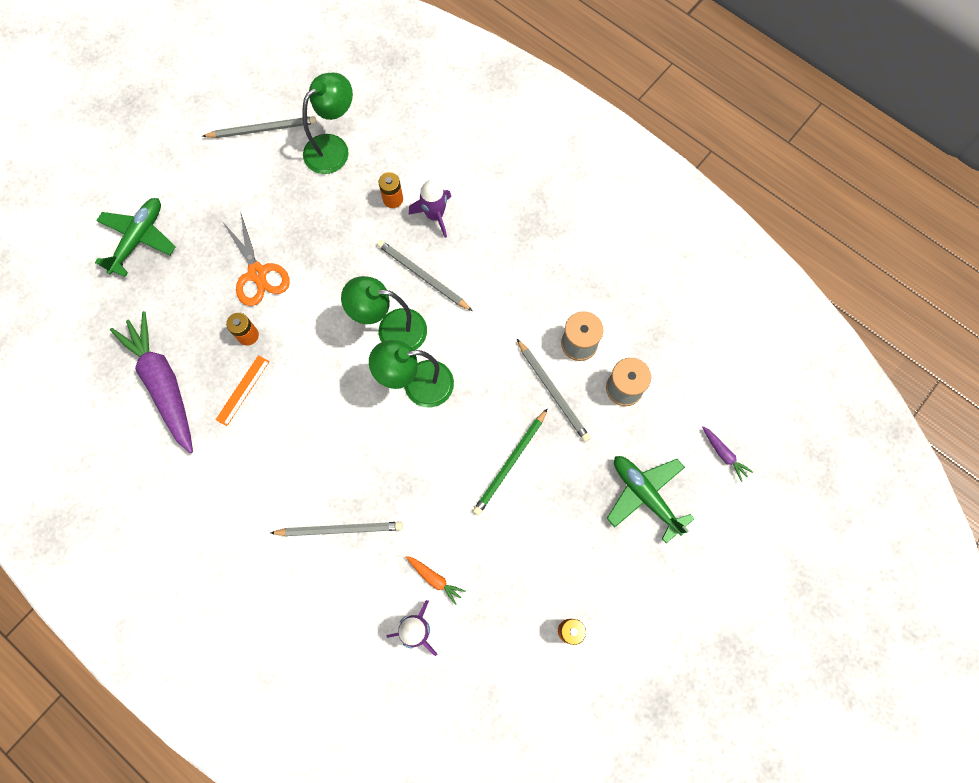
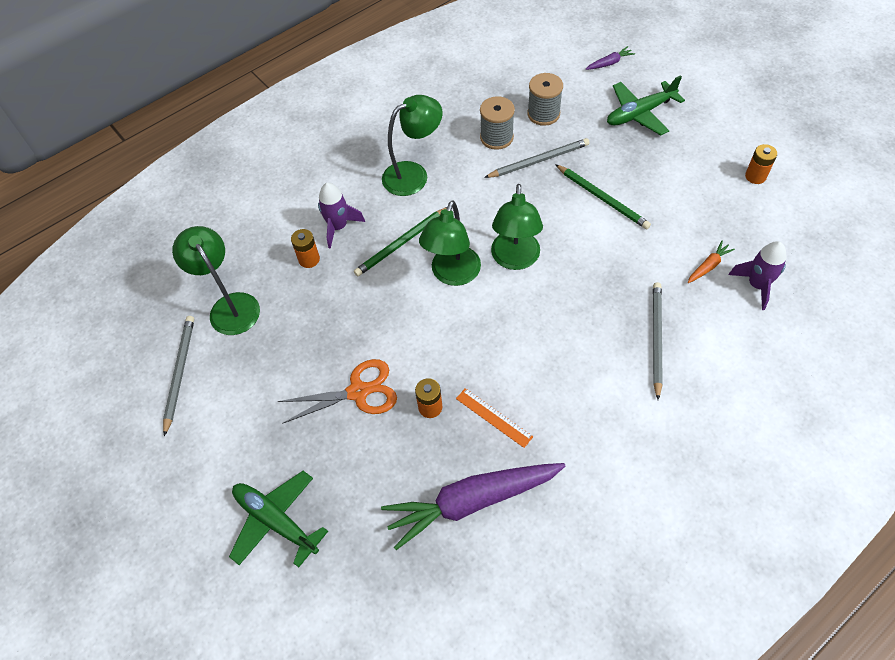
camera: 75 degrees left, 15 degrees down
(422, 276) = (401, 243): grey pencil -> green pencil
(512, 270) = (413, 174): none -> green lamp

